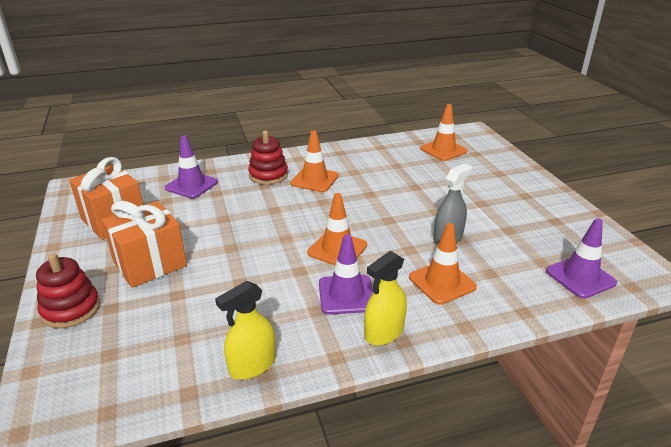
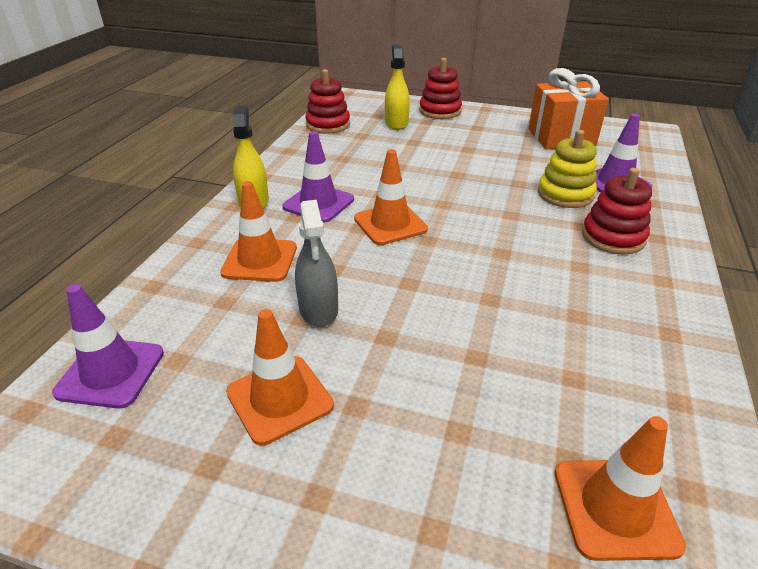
camera: 125 degrees right, 5 degrees up
(150, 264) = (469, 140): orange gift -> none
(167, 383) = (328, 125): none -> red stacking toy
(225, 198) = (565, 194): none -> yellow stacking toy
(252, 365) = (303, 149): yellow spray bottle -> yellow spray bottle (396, 123)
(314, 180) = (573, 268): orange traffic cone -> orange traffic cone (279, 399)

